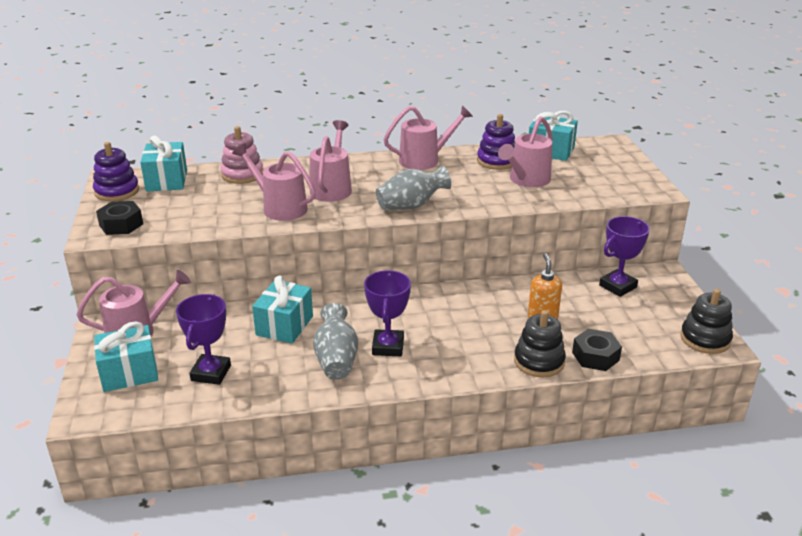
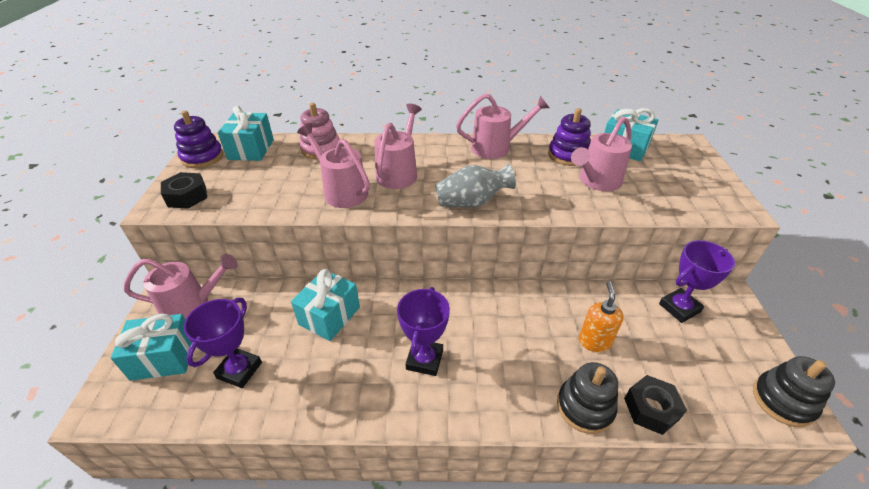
camera: 10 degrees right, 10 degrees up
(336, 359) = (368, 370): grey vase -> none

